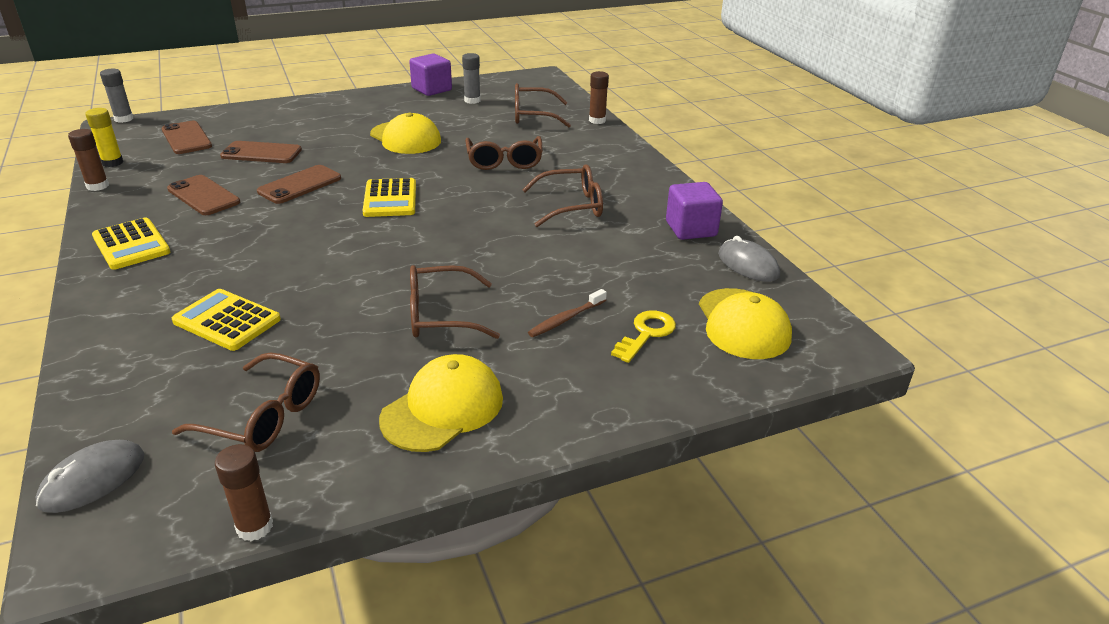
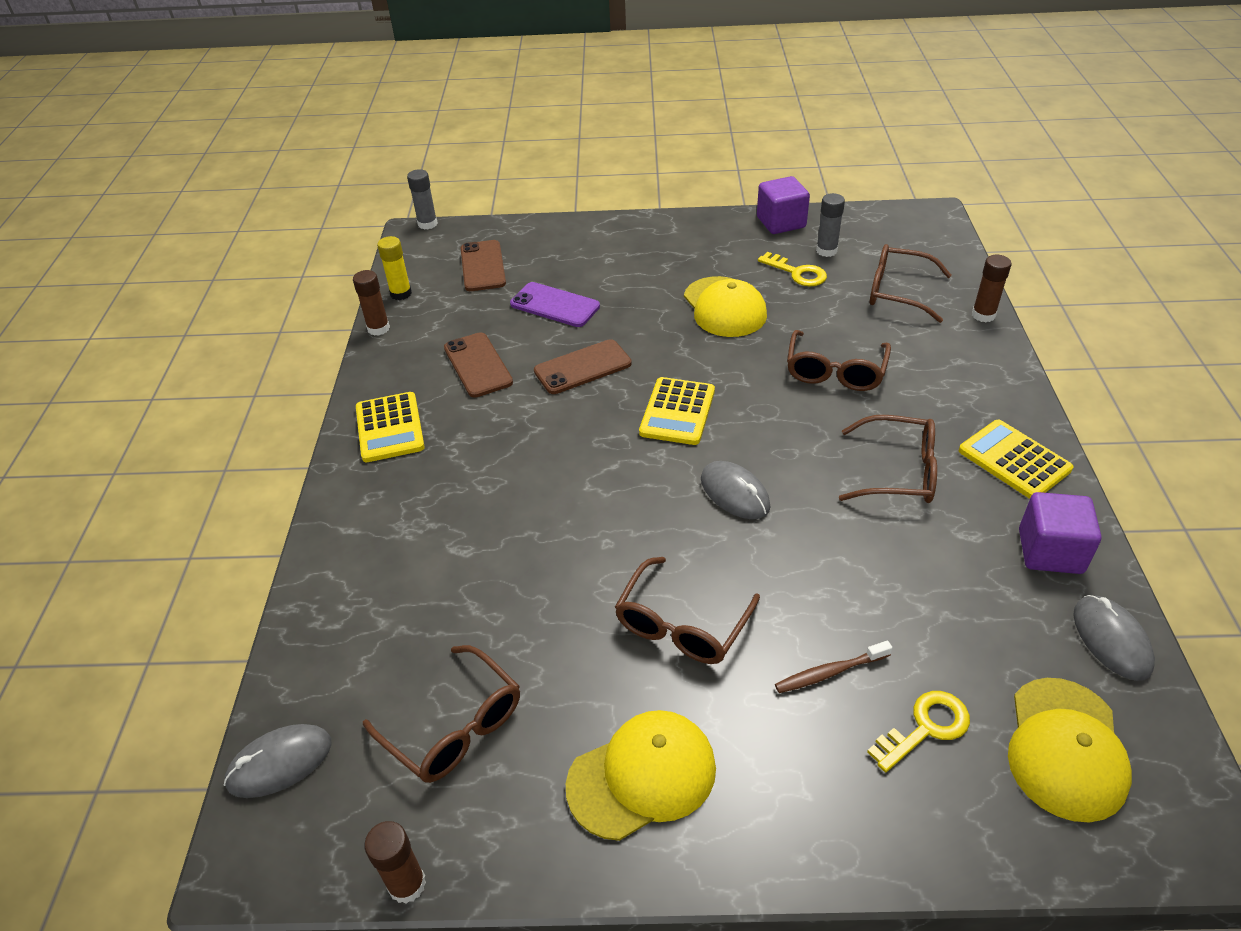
camera: 25 degrees right, 10 degrees up
(227, 321) = (454, 570): yellow calculator -> yellow calculator (1014, 460)
(261, 153) = (554, 305): brown phone -> purple phone
(441, 315) = (682, 624): brown glasses -> brown glasses turned 75 degrees counterclockwise
(454, 114) = (797, 273): none -> yellow key
(454, 236) = (735, 493): none -> grey mouse

